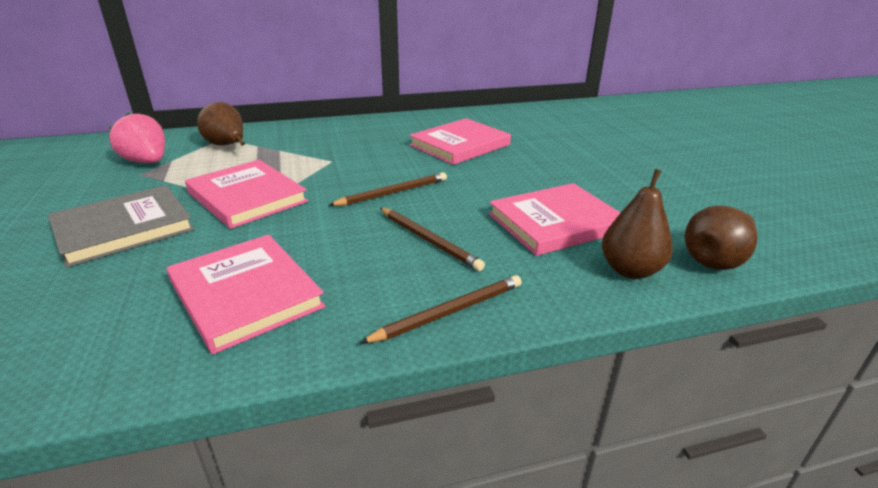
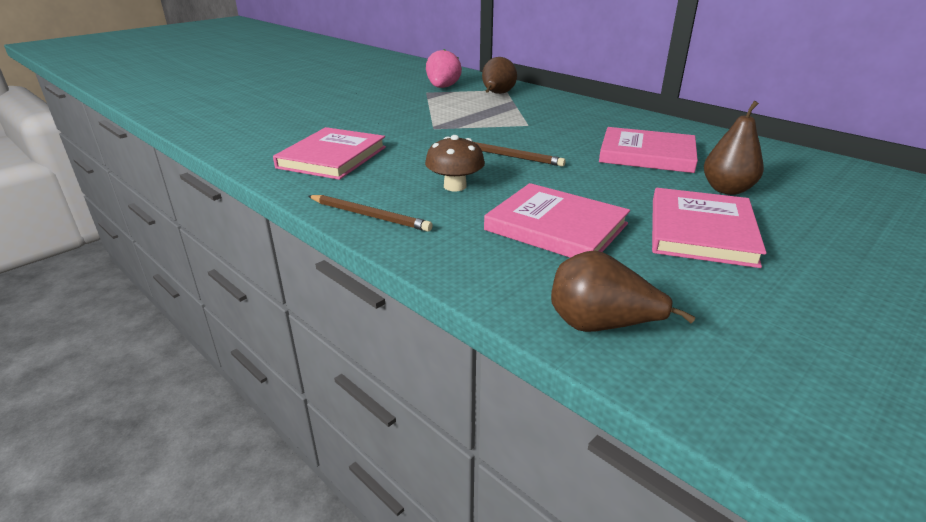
camera: 60 degrees right, 0 degrees up
(124, 229) = (364, 111): grey book -> none
(247, 197) = (437, 122): pink book -> pink book (701, 231)
(429, 240) = (455, 186): brown pencil -> brown mushroom
(630, 270) = (514, 277): brown pear -> brown pear (727, 190)

